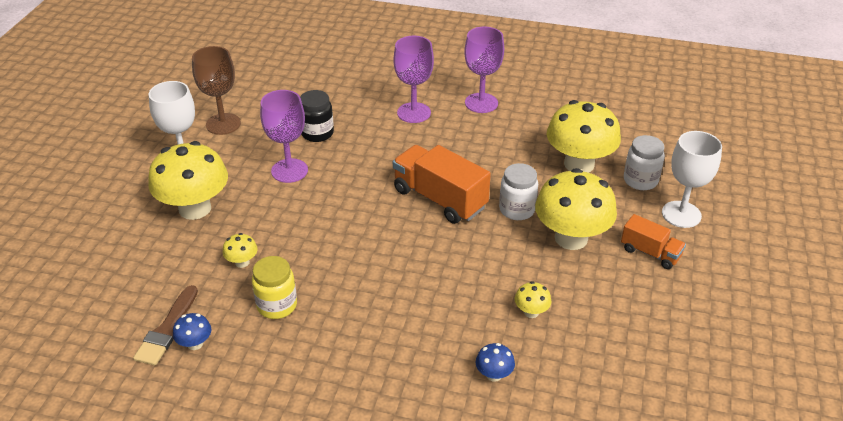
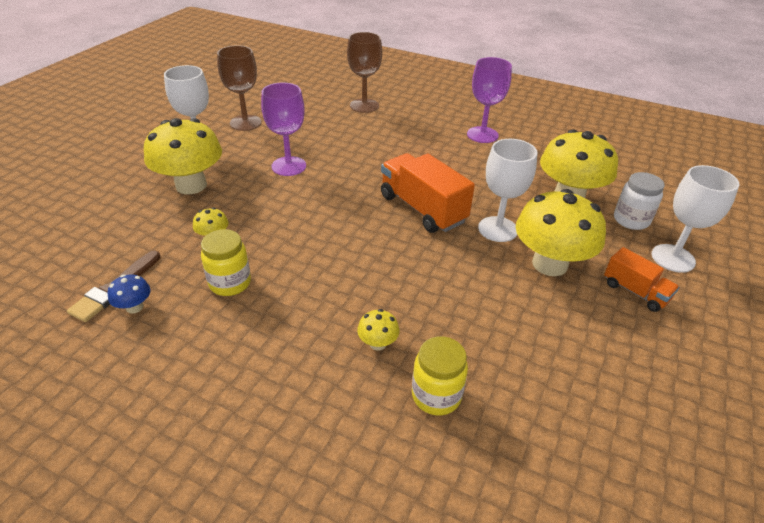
camera: 10 degrees right, 0 degrees up
(317, 133) = (325, 140): black jar -> none
(346, 83) = (364, 106): none -> brown goblet
(414, 113) = (417, 135): purple goblet -> none
(494, 374) = (436, 395): blue mushroom -> yellow jar
(517, 210) = (497, 229): white jar -> white goblet
(531, 312) = (493, 333): yellow mushroom -> yellow mushroom (378, 343)

